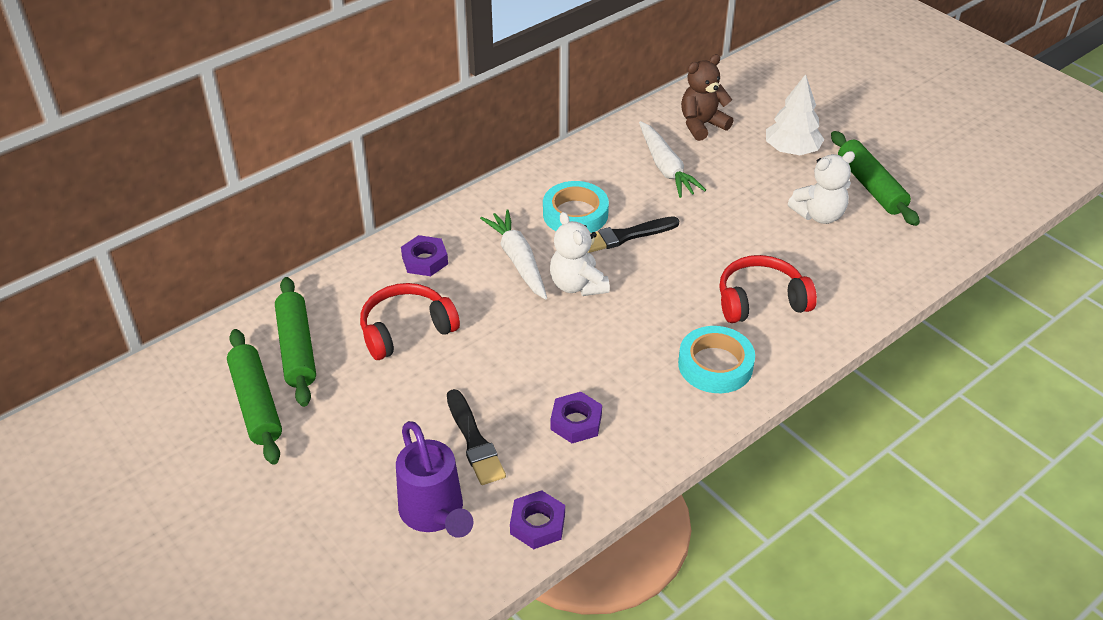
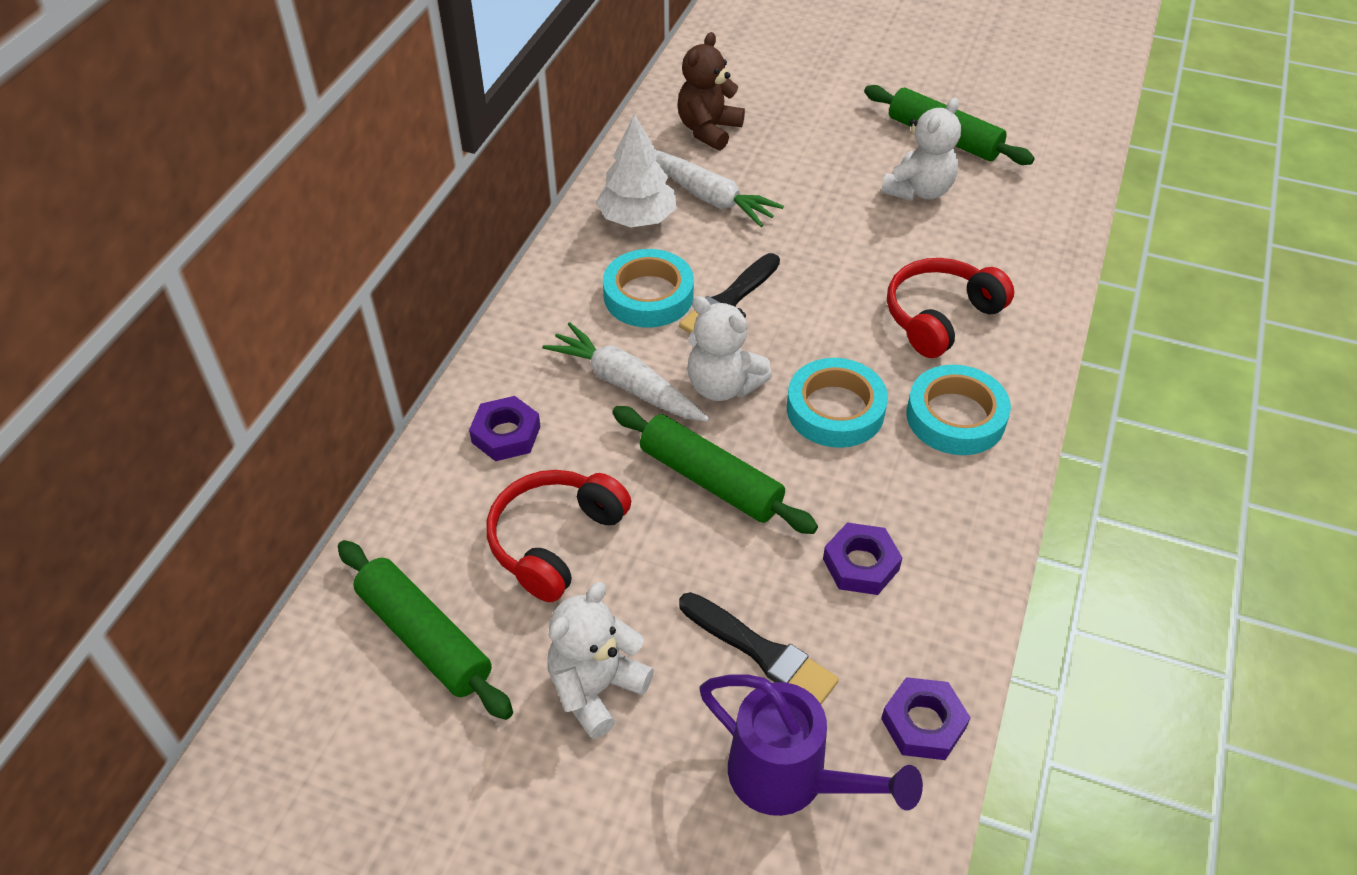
camera: 30 degrees left, 5 degrees up
(256, 403) = (426, 747): green rolling pin -> green rolling pin (710, 480)
(366, 417) = (596, 688): none -> white teddy bear
(638, 328) = (835, 409): none -> turquoise tape
(791, 150) = (829, 125): white tree -> white tree (637, 218)

